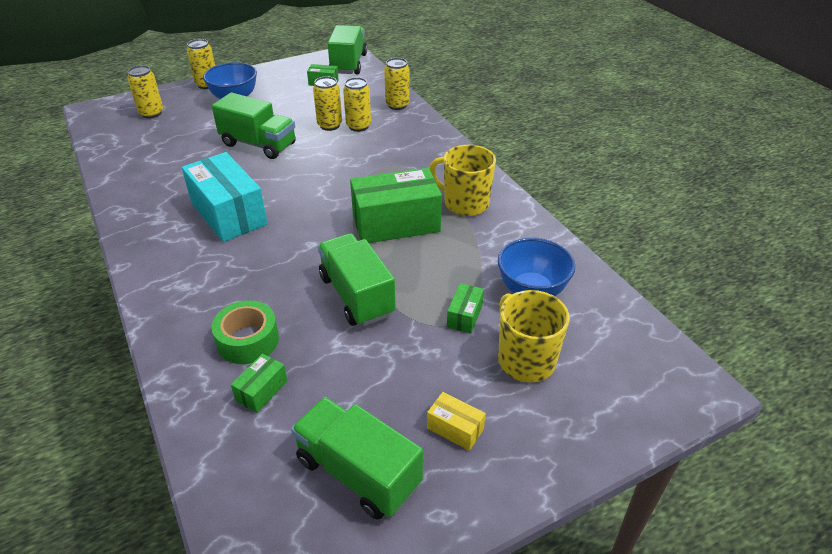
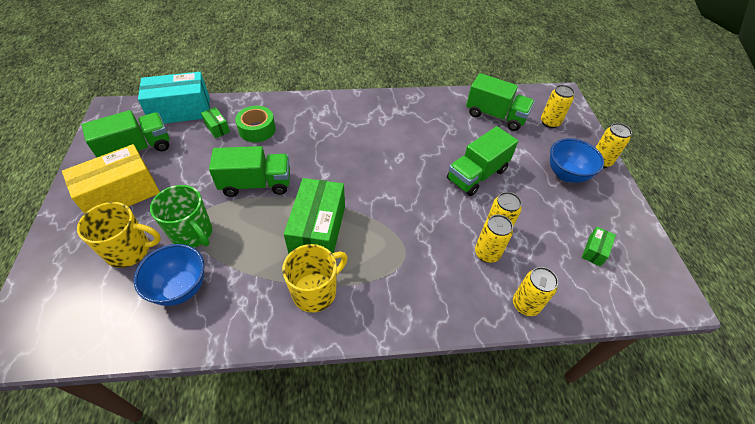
camera: 110 degrees right, 10 degrees up
(229, 213) = (385, 142): turquoise box -> turquoise box (181, 111)
(348, 64) = (645, 289): green truck -> green truck (495, 116)
(455, 428) = (121, 194): yellow box -> yellow box, size x2.22
(464, 316) = (192, 234): green box -> green mug

